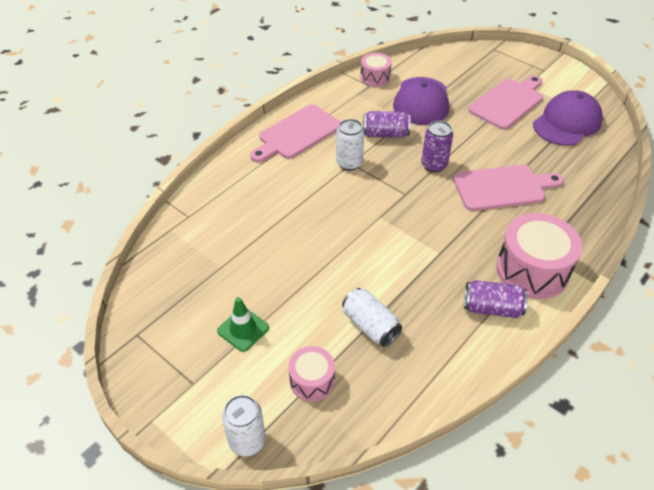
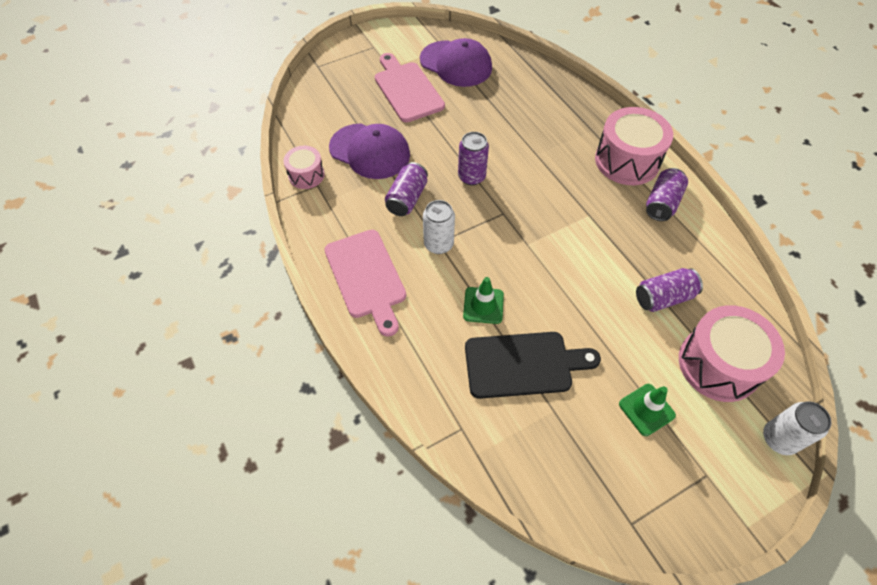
camera: 70 degrees left, 10 degrees up
(256, 239) = (523, 364): none -> black cutting board
(302, 203) = (483, 305): none -> green traffic cone
(312, 381) = (718, 364): pink drum -> pink drum, size x1.81
(370, 325) = (663, 297): white can -> purple can
(503, 187) = (522, 140): pink cutting board -> none
(567, 122) = (456, 64): purple cap -> purple cap turned 150 degrees clockwise

